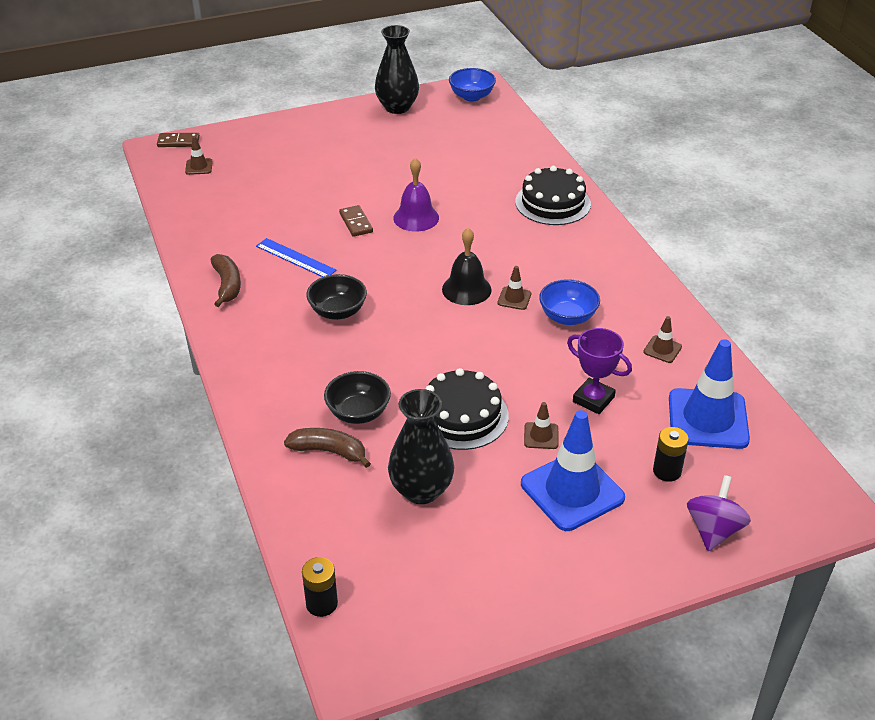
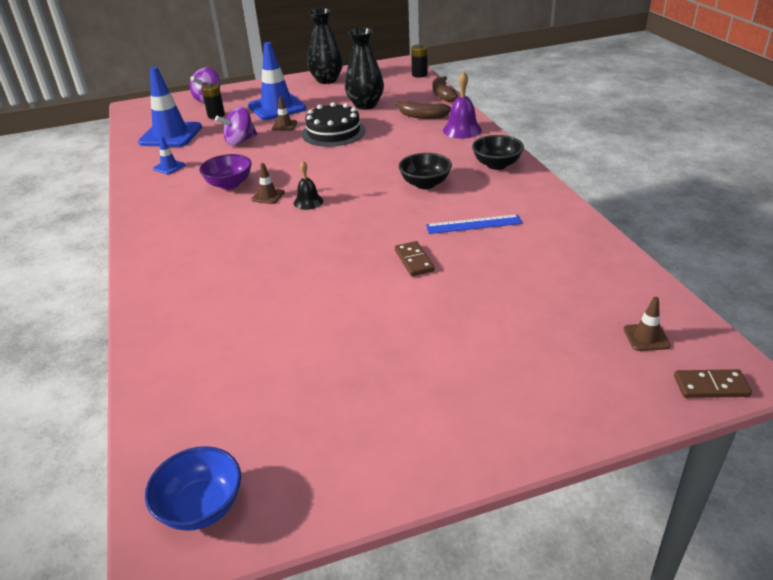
camera: 175 degrees left, 5 degrees down
(227, 285) = (533, 201): brown banana -> brown banana (443, 95)
(295, 258) = (473, 224): blue ruler -> blue ruler turned 45 degrees counterclockwise
(358, 413) = (404, 131): black bowl -> black bowl (496, 165)
(397, 107) = (349, 473): black vase -> black vase (327, 80)
(416, 218) = (345, 267): purple bell -> purple bell (462, 130)
(466, 289) = (308, 202): black bell -> black bell, size x0.65
(553, 203) = (179, 287): black cake -> none
(567, 317) = (229, 184): blue bowl -> purple bowl
(593, 399) = (240, 141): purple trophy -> purple spinning top
(662, 349) = (169, 167): brown traffic cone -> blue traffic cone

